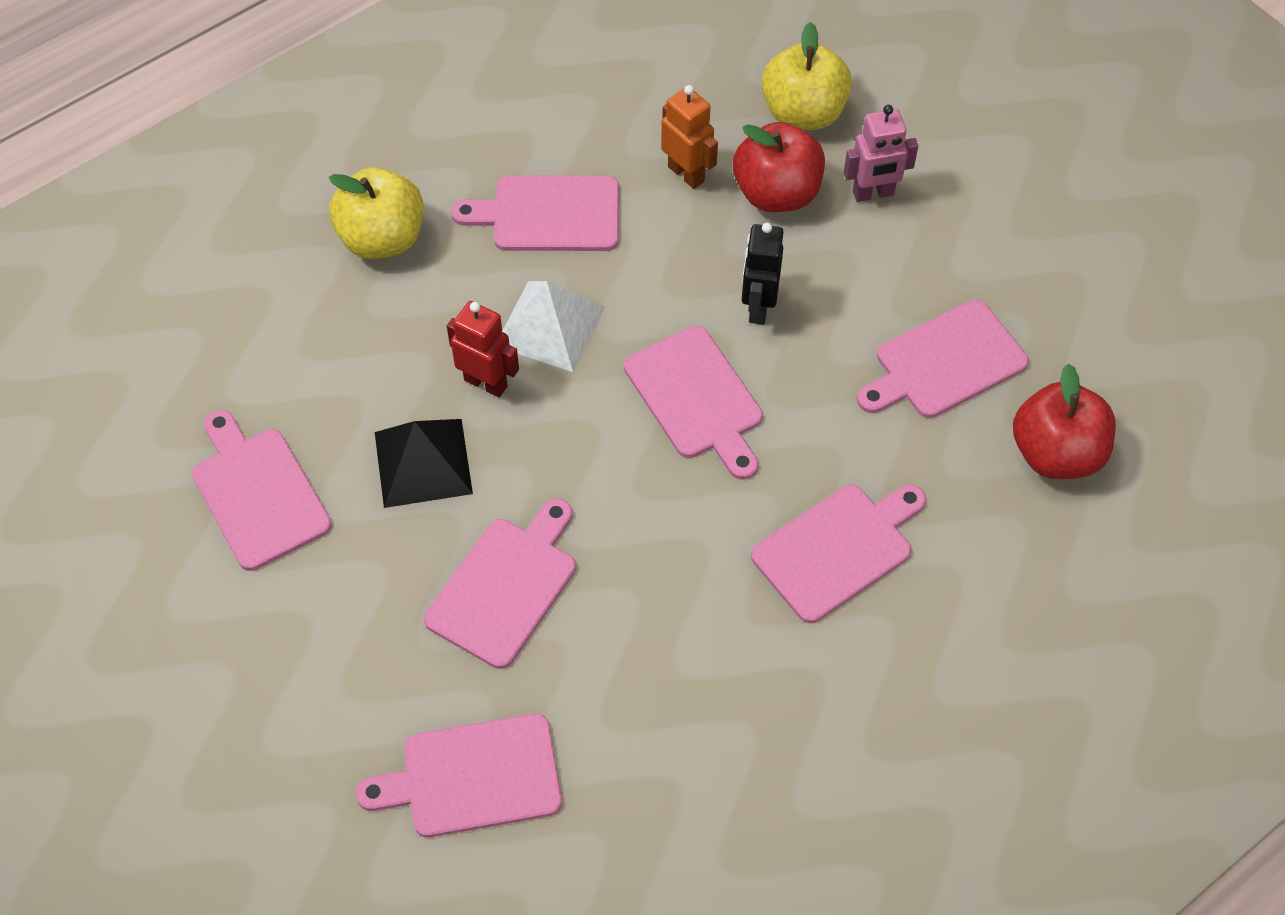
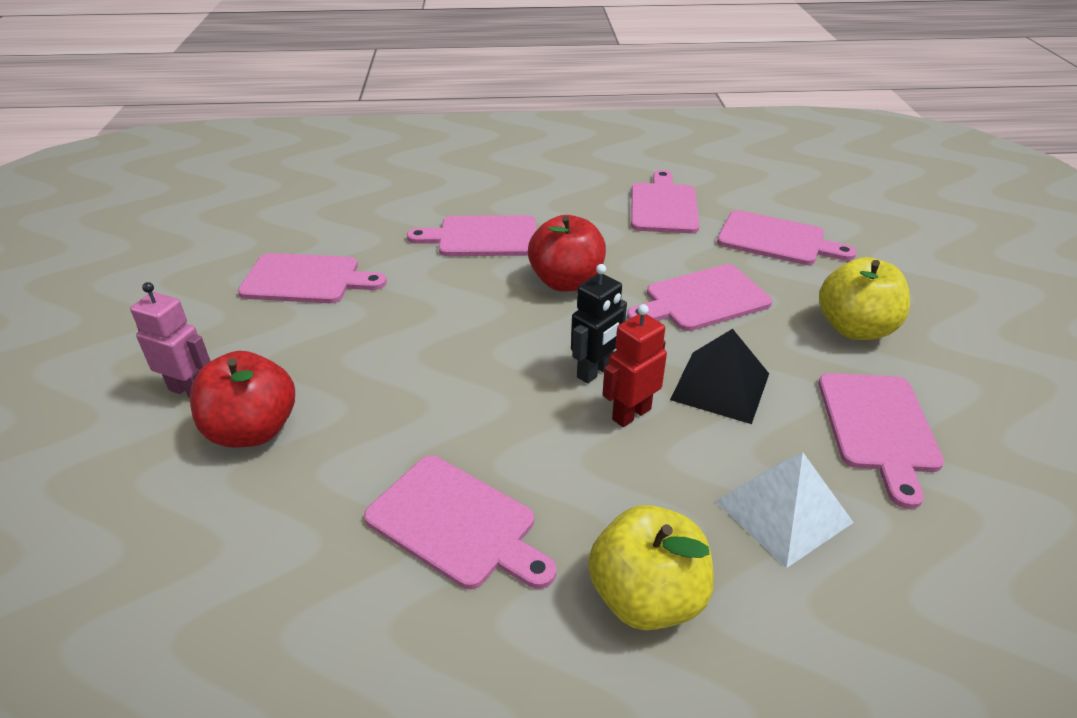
camera: 145 degrees left, 20 degrees down
(486, 383) = (631, 414): red robot -> red robot turned 75 degrees clockwise
(550, 326) = (543, 428): white pyramid -> white pyramid (783, 511)
(686, 174) = (297, 489): orange robot -> none
(697, 398) = (481, 332): pink cutting board -> pink cutting board (663, 206)
(758, 307) = (374, 362): black robot -> black robot (595, 372)
(803, 113) = (133, 485): yellow apple -> yellow apple (854, 328)
(1056, 453) = (315, 222): red apple -> red apple (566, 282)

